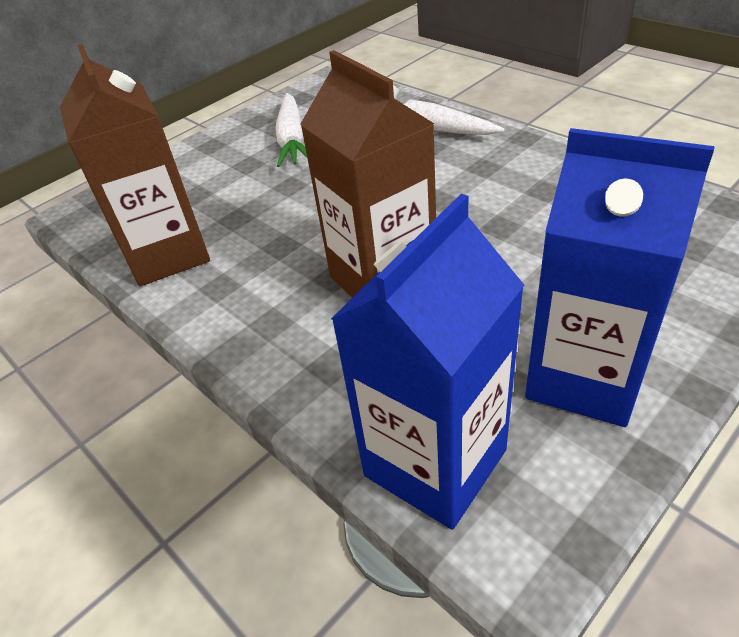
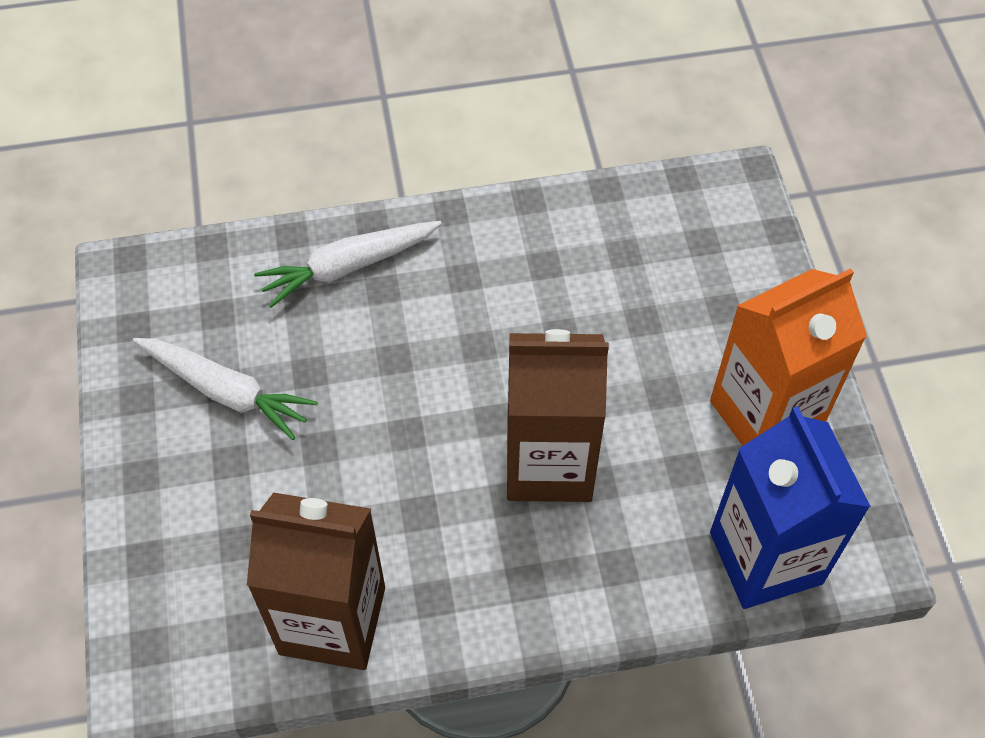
camera: 60 degrees left, 15 degrees up
(584, 377) = (765, 414): blue carton -> orange carton

